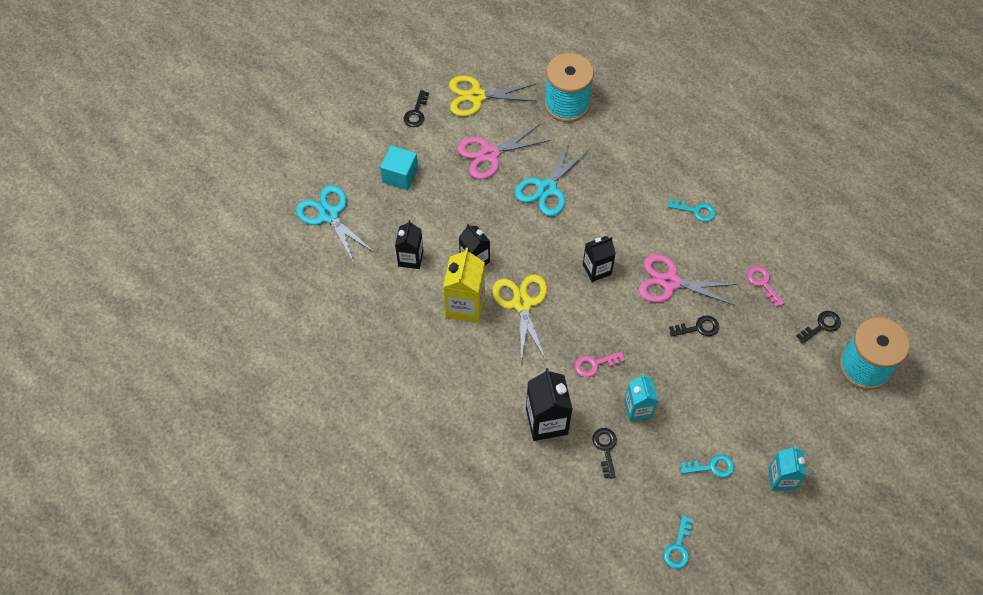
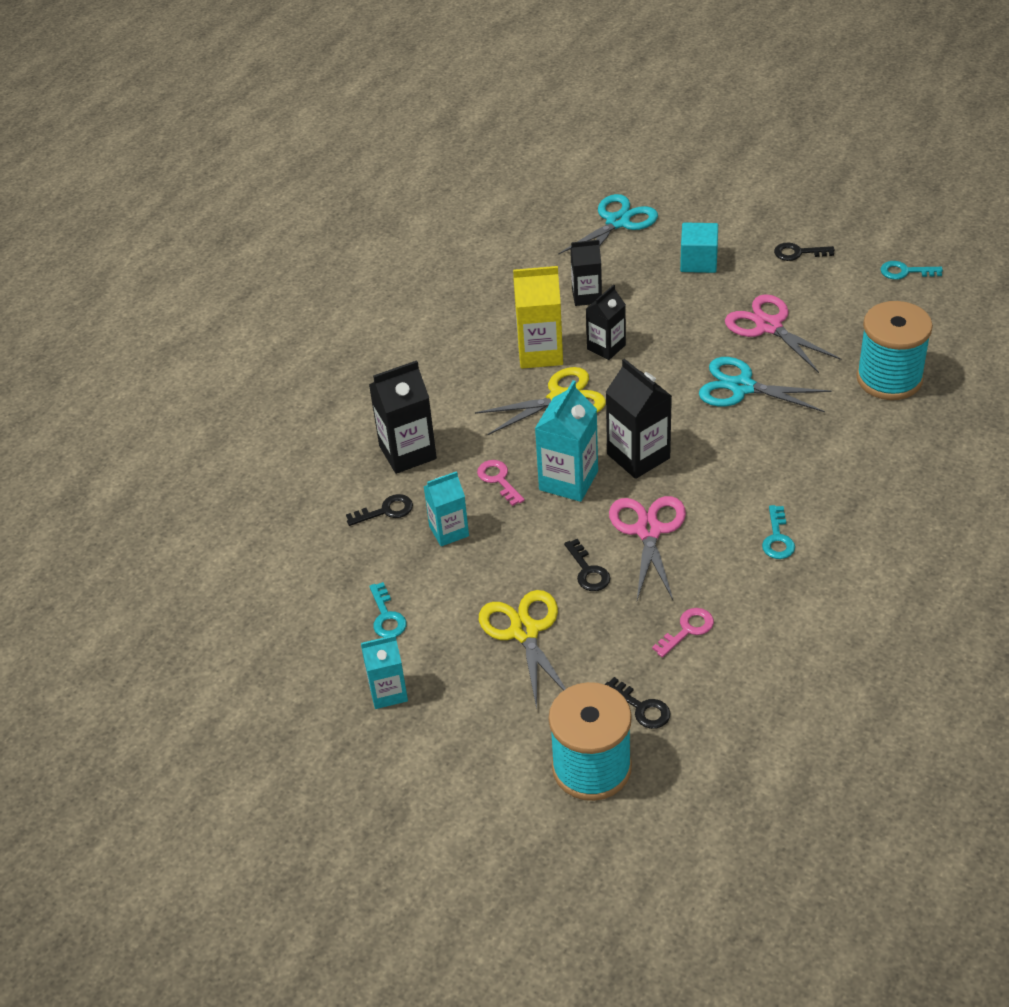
camera: 80 degrees right, 15 degrees down
(476, 96) = (853, 296): yellow scissors -> yellow scissors (524, 631)
(597, 269) = (638, 456): black carton -> black carton, size x1.51
(608, 319) = (568, 480): none -> turquoise carton
(678, 547) = (271, 601): turquoise key -> turquoise key (905, 272)

